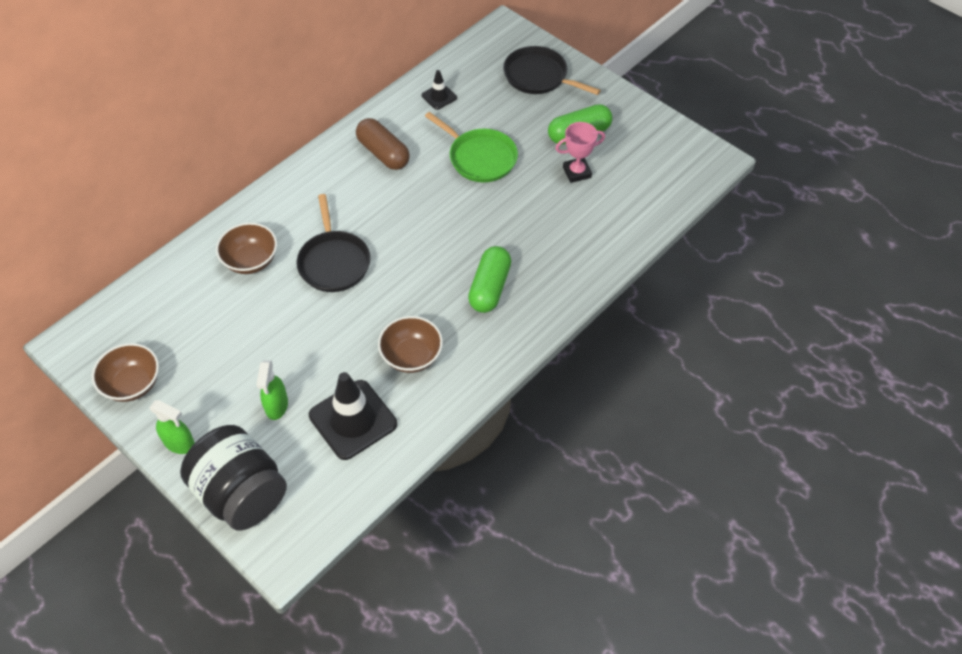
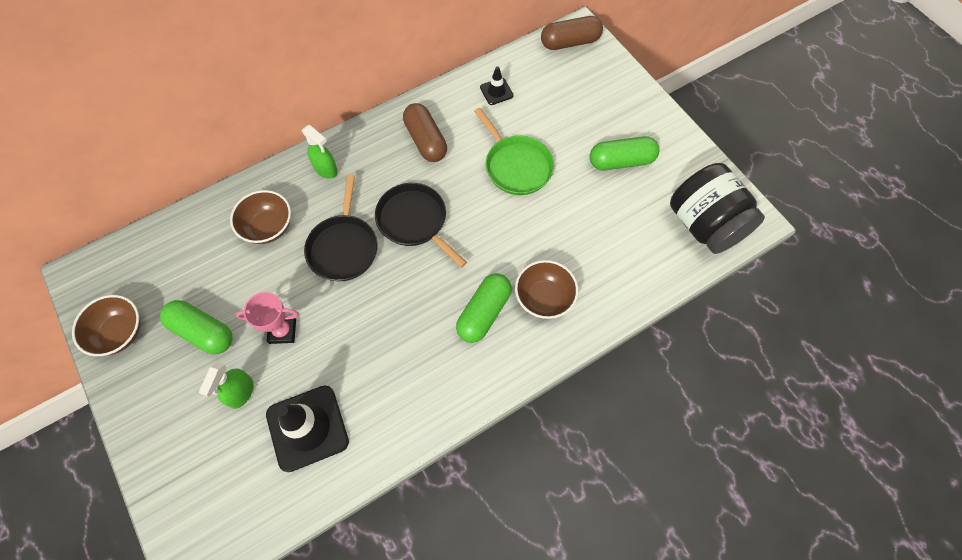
camera: 15 degrees right, 10 degrees up
(179, 443) = (140, 409): green spray bottle -> green spray bottle (326, 169)
(218, 364) = (203, 332): none -> green capsule
(241, 493) = (177, 482): black jar -> black jar (705, 224)
(411, 356) = (385, 371): brown bowl -> brown bowl (544, 298)
(497, 39) = (570, 42): none -> brown capsule
(539, 76) = (599, 90): black pan -> black pan (414, 221)
(577, 172) = (607, 203): pink trophy -> pink trophy (282, 331)

